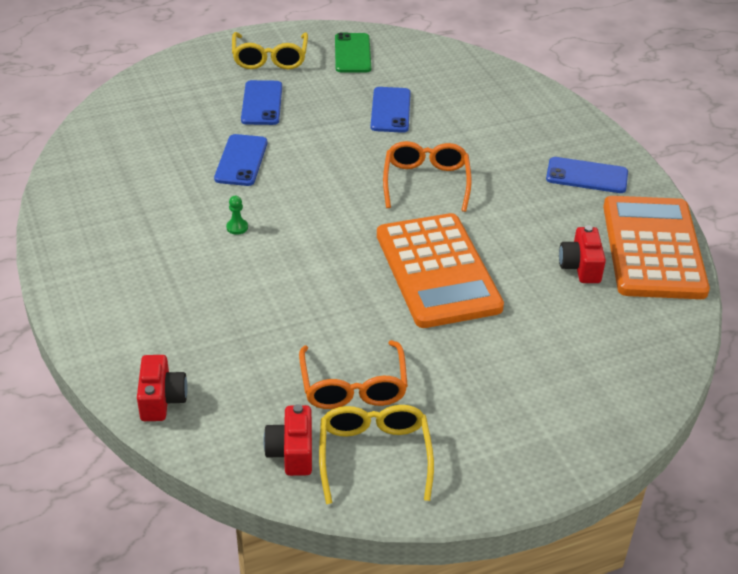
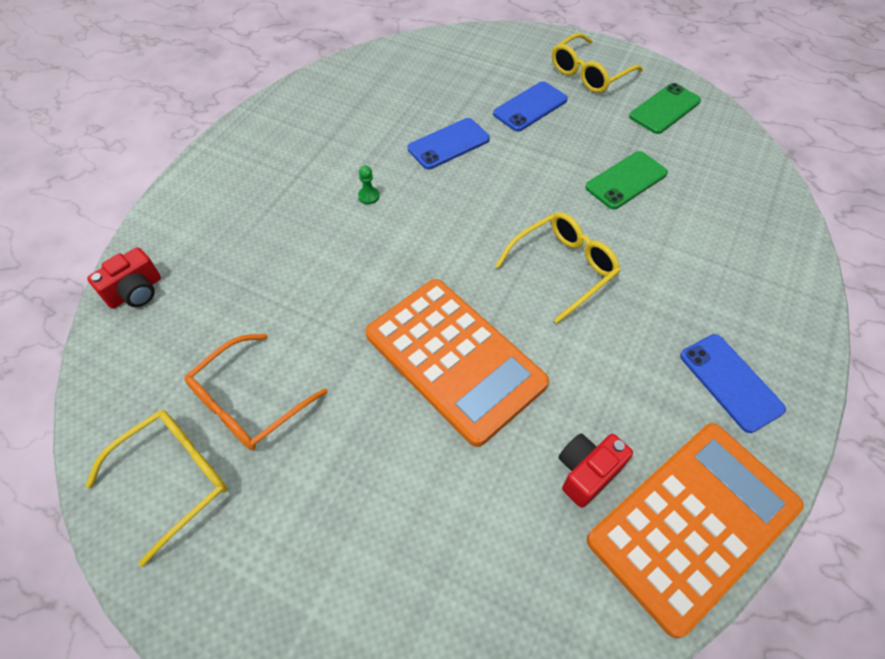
camera: 50 degrees right, 15 degrees up
(291, 452) = (136, 415): red camera -> none
(390, 110) = (626, 180): blue phone -> green phone
(426, 183) = (562, 269): orange glasses -> yellow glasses
(437, 271) = (454, 359): orange calculator -> orange calculator turned 75 degrees counterclockwise

